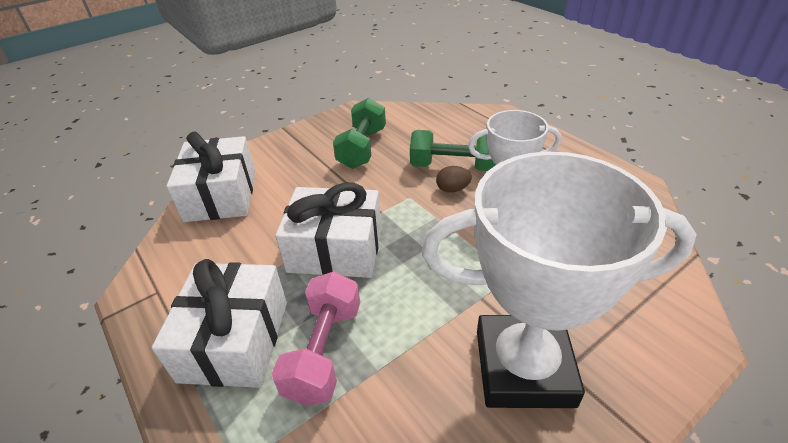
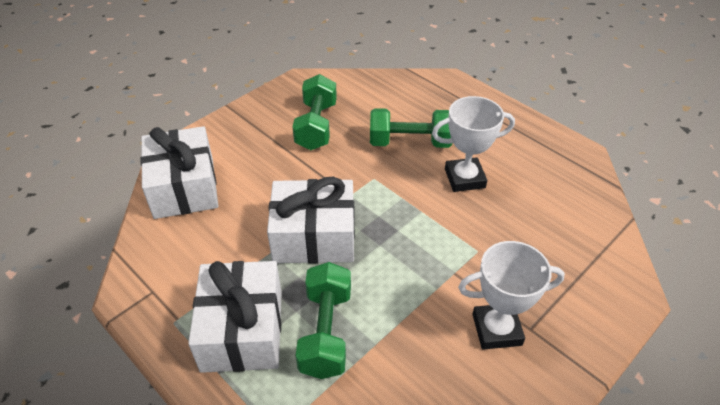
camera: 10 degrees left, 5 degrees up
(324, 351) = (326, 332): pink dumbbell -> green dumbbell
(452, 189) = (413, 167): brown egg -> none
(523, 367) = (496, 329): white trophy -> white trophy, size x0.57

